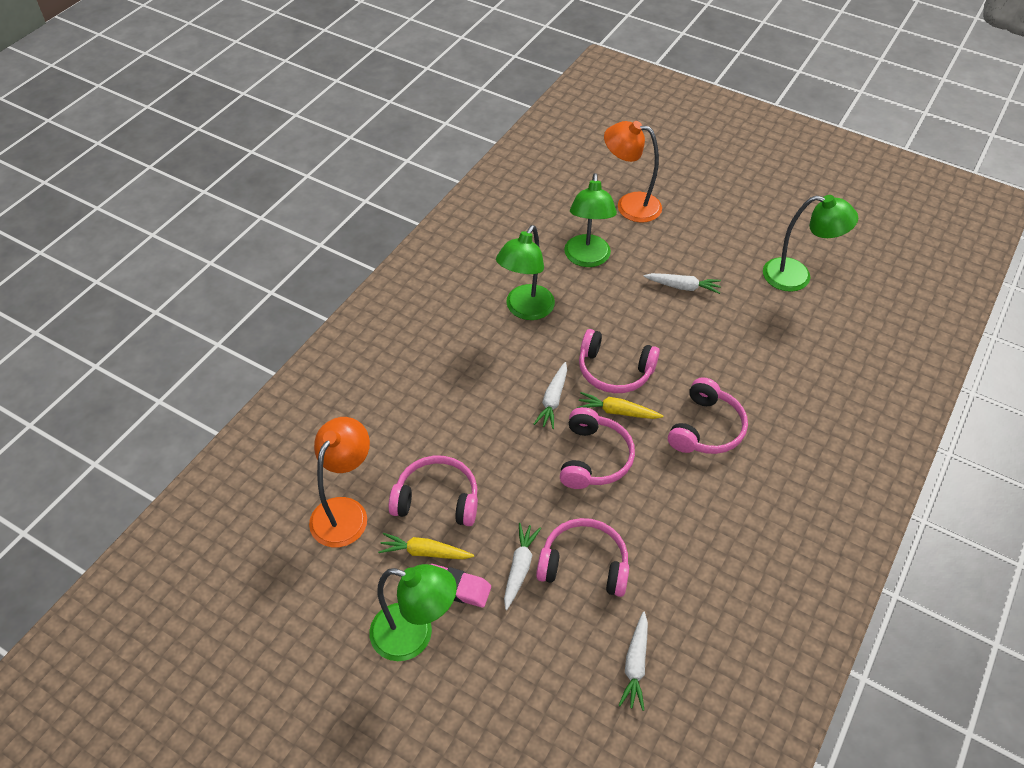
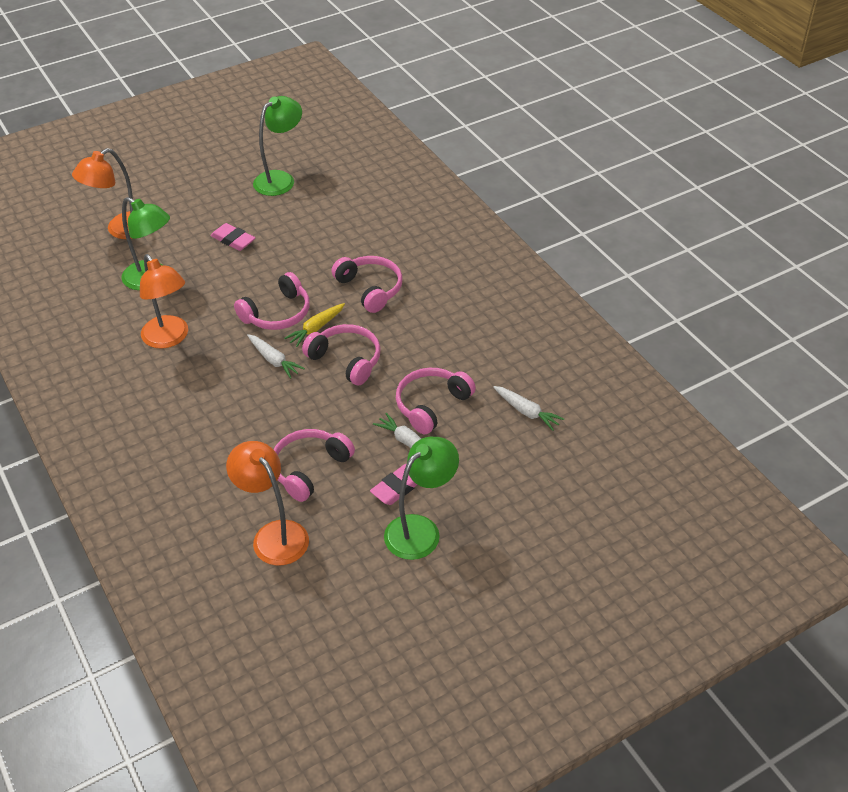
camera: 60 degrees left, 5 degrees down
(425, 552) = (352, 495): yellow carrot -> none
(525, 310) = (169, 338): green lamp -> orange lamp
(683, 287) = (233, 240): white carrot -> pink eraser

